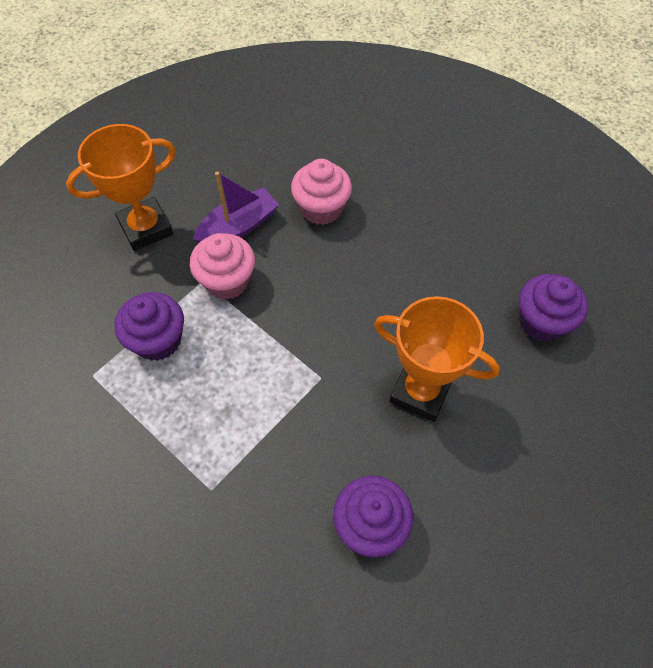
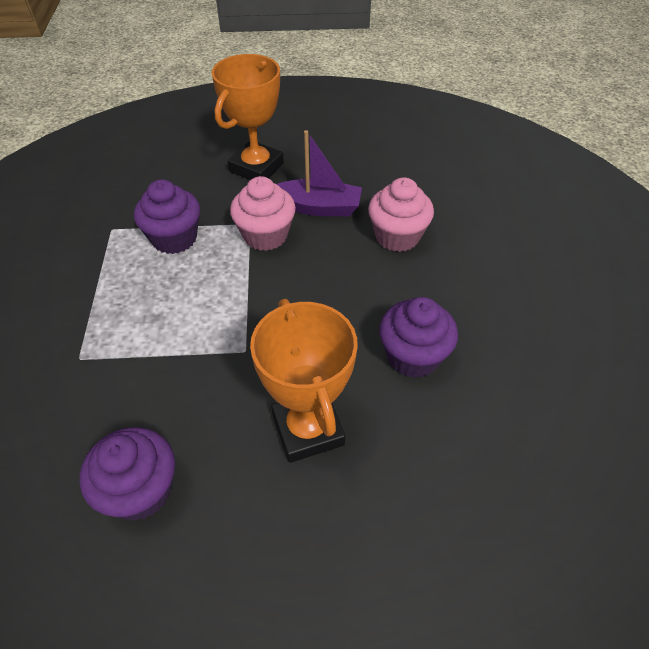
camera: 45 degrees right, 10 degrees down
(146, 228) = (256, 167): orange trophy -> orange trophy turned 75 degrees counterclockwise
(541, 322) = (496, 472): purple cupcake -> purple cupcake (413, 356)

